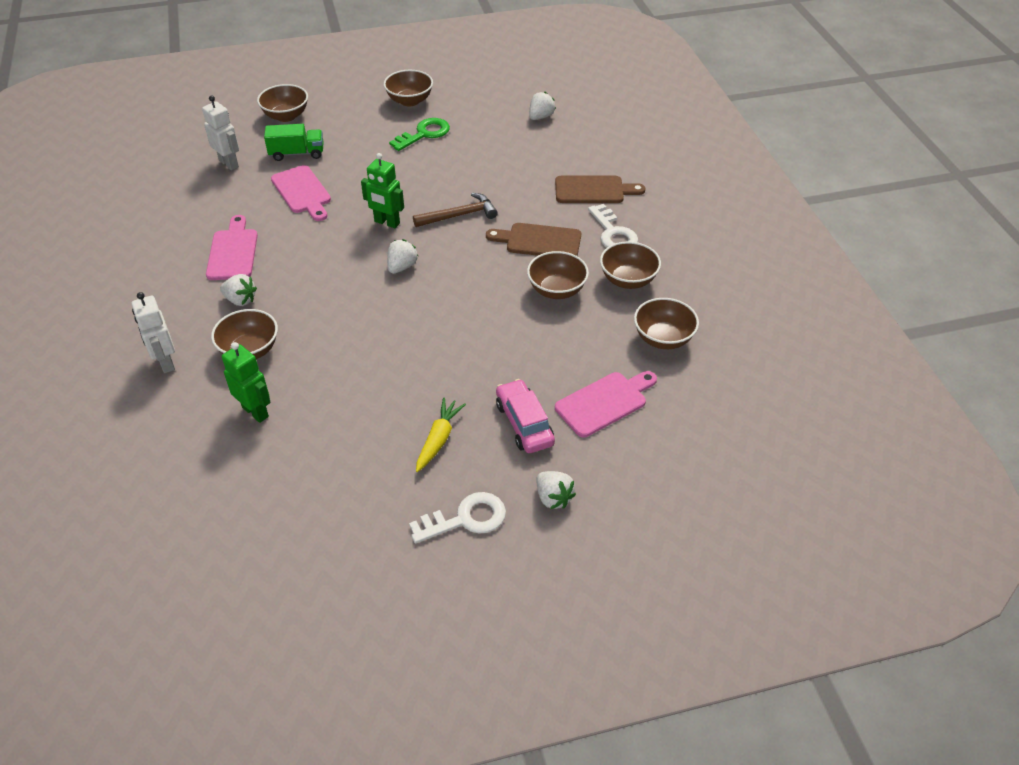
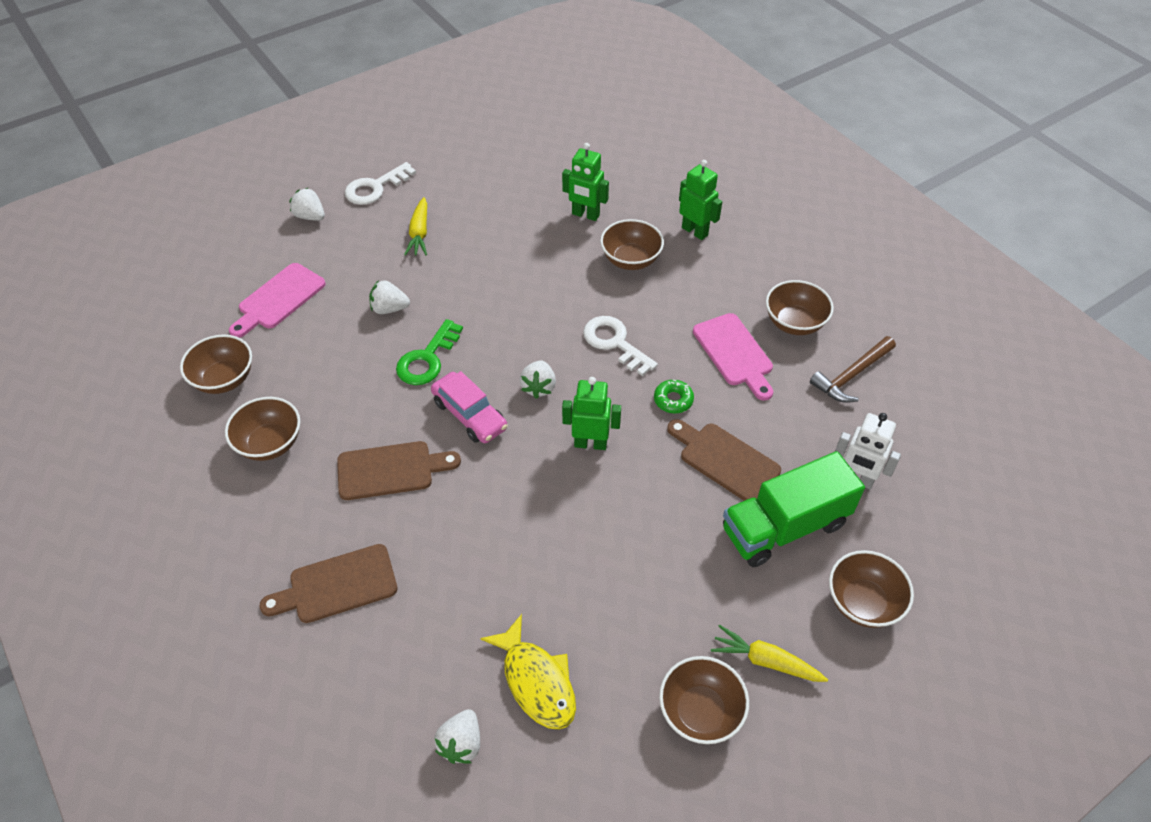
camera: 160 degrees right, 5 degrees up
(166, 362) = (695, 231): white robot -> green robot
(240, 300) = (680, 303): white strawberry -> white strawberry (389, 309)
(297, 153) = (784, 526): green truck -> green truck, size x1.58
(302, 192) = (725, 460): pink cutting board -> brown cutting board
(307, 233) = (673, 400): none -> green donut
(360, 109) = (765, 660): none -> yellow carrot
(424, 134) = (631, 630): green key -> green key (427, 359)
(459, 215) = (506, 482): brown hammer -> brown hammer (851, 375)
(489, 128) = (537, 681): none -> yellow fish
(524, 423) = (349, 263): pink car -> pink car (469, 415)
(556, 290) = (352, 406): brown bowl -> brown bowl (794, 323)
(613, 233) = (297, 511): white key -> white key (614, 343)

